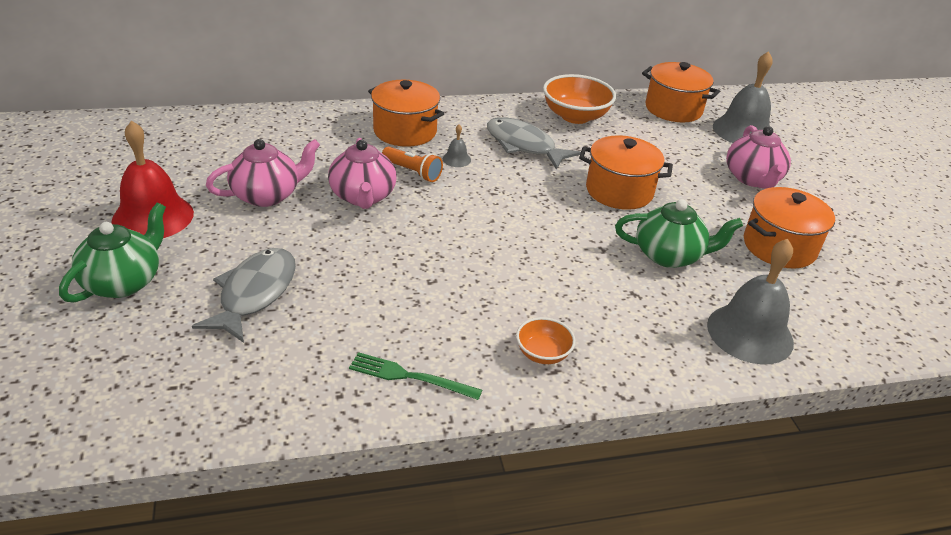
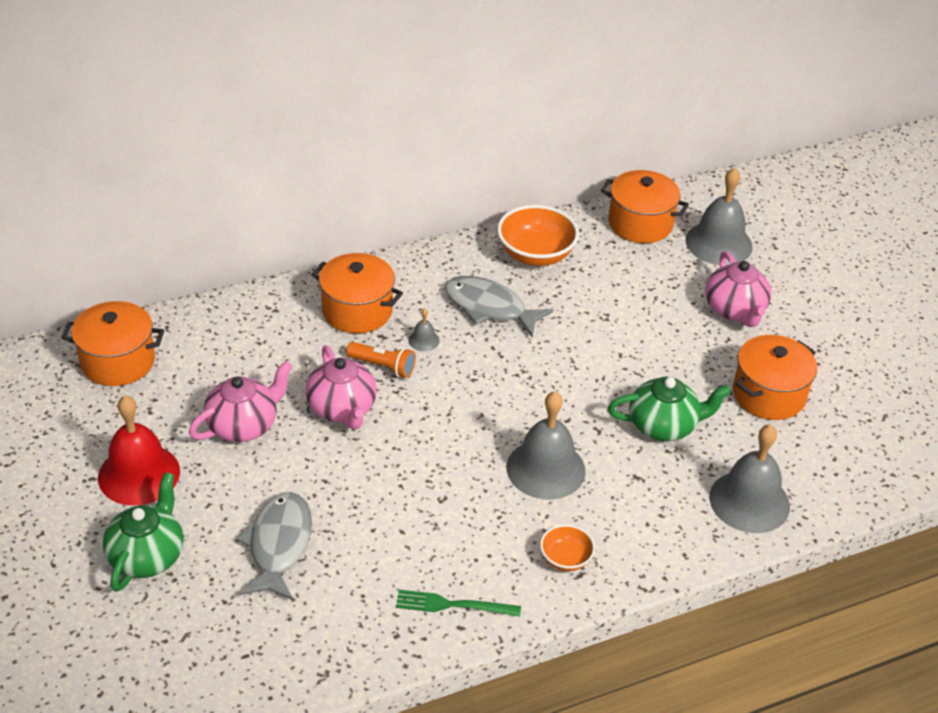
camera: 10 degrees left, 5 degrees up
(542, 272) = (545, 469): none -> grey bell
(619, 191) = (601, 352): orange pot -> orange pot (118, 361)

